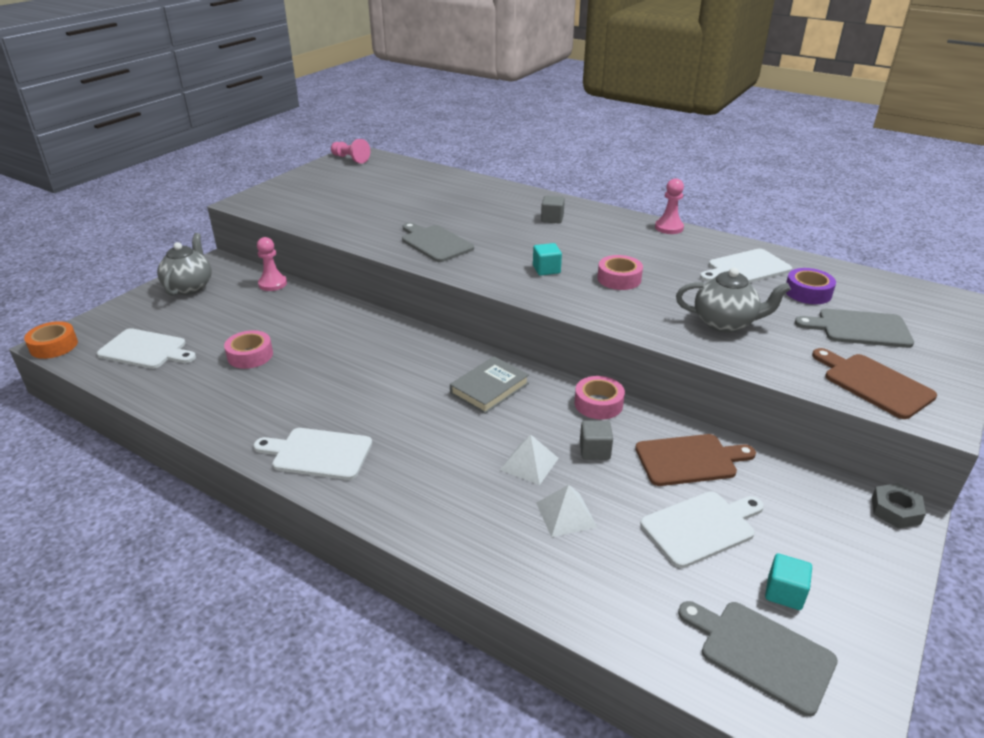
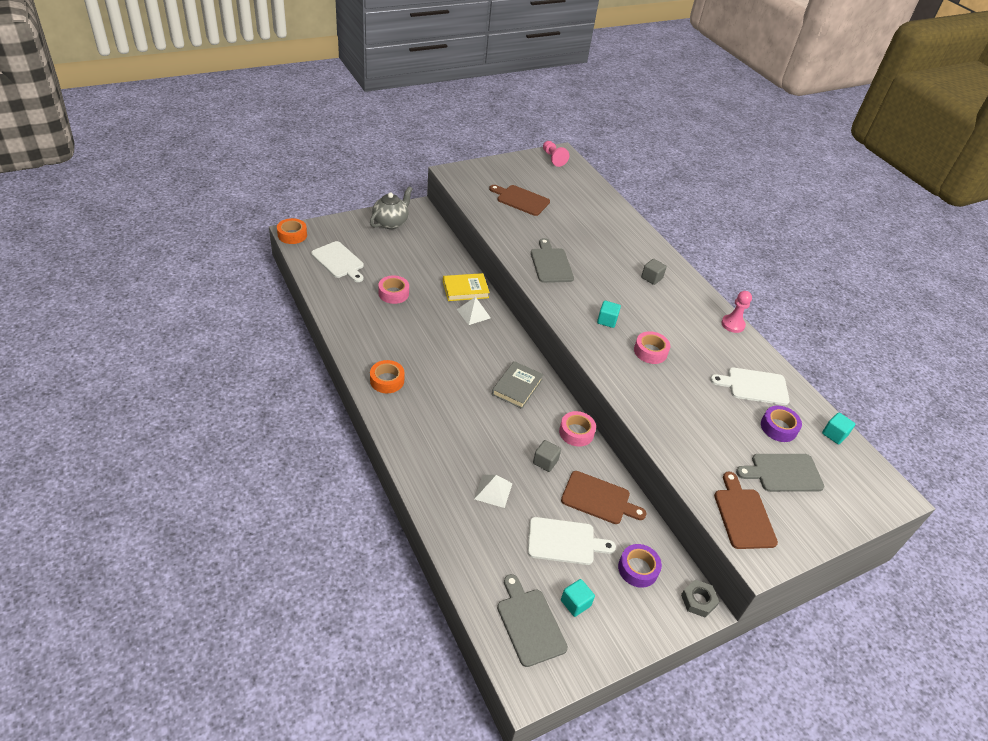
camera: 25 degrees right, 10 degrees up
(272, 284) = (442, 242): pink pawn -> none
(318, 453) = (387, 380): white cutting board -> orange tape
(340, 318) = (465, 289): none -> yellow book
(347, 201) = (521, 200): none -> brown cutting board
(489, 388) = (517, 387): grey book -> grey book turned 45 degrees counterclockwise
(529, 464) = (499, 449): white pyramid -> white pyramid (473, 313)
(725, 323) = (689, 421): grey teapot -> none
(805, 512) = (638, 569): none -> purple tape
(858, 277) = (834, 434): none -> turquoise cube
(859, 328) = (783, 473): grey cutting board -> grey cutting board turned 45 degrees counterclockwise

